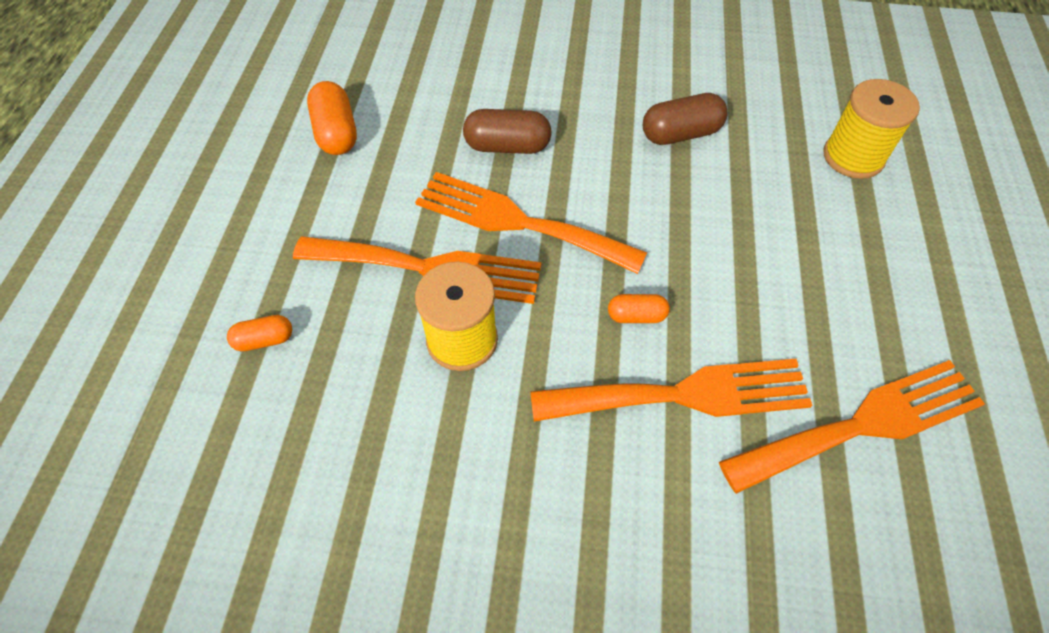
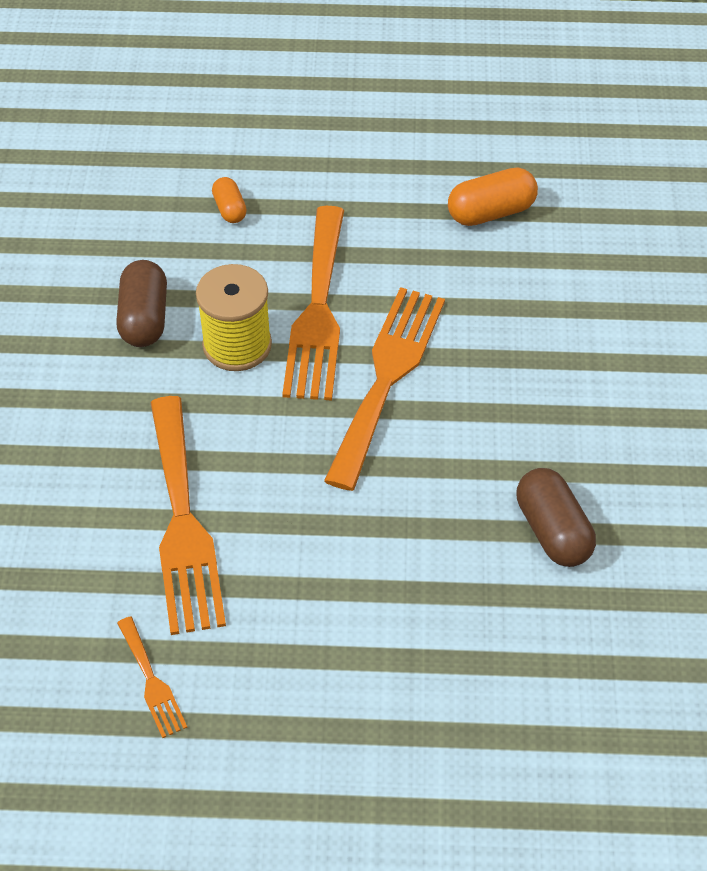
camera: 85 degrees right, 5 degrees down
(507, 146) = (498, 359): brown capsule -> brown capsule (144, 318)
(636, 316) = (273, 484): orange capsule -> none
(853, 157) = (548, 731): yellow spool -> none
(862, 424) = (152, 681): orange fork -> orange fork, size x0.46

